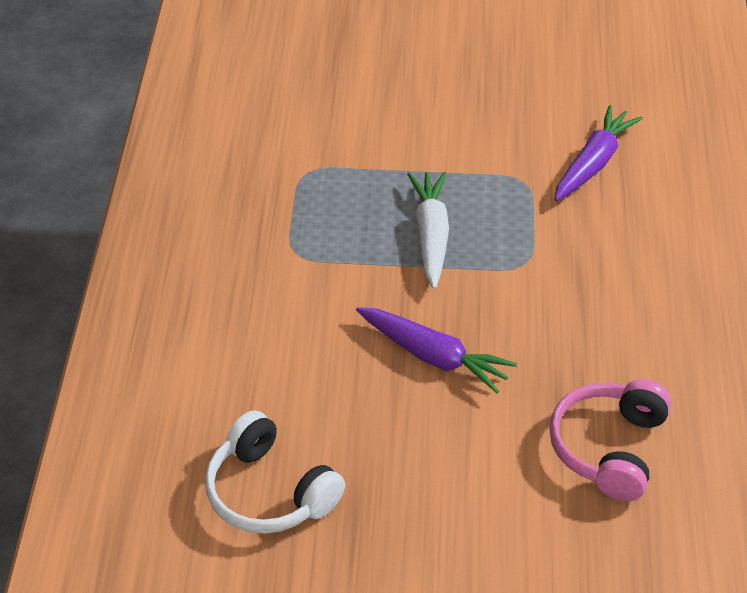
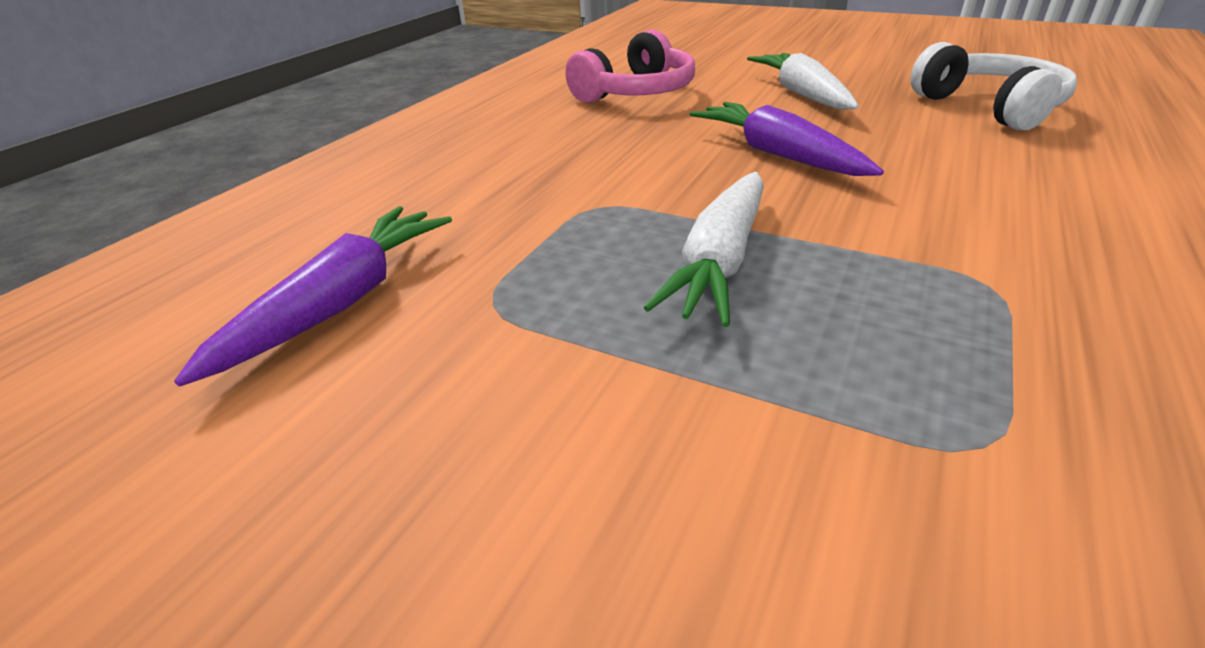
camera: 155 degrees left, 10 degrees down
(445, 484) = (802, 94): none -> white carrot
(593, 163) = (341, 303): purple carrot -> purple carrot turned 150 degrees clockwise

